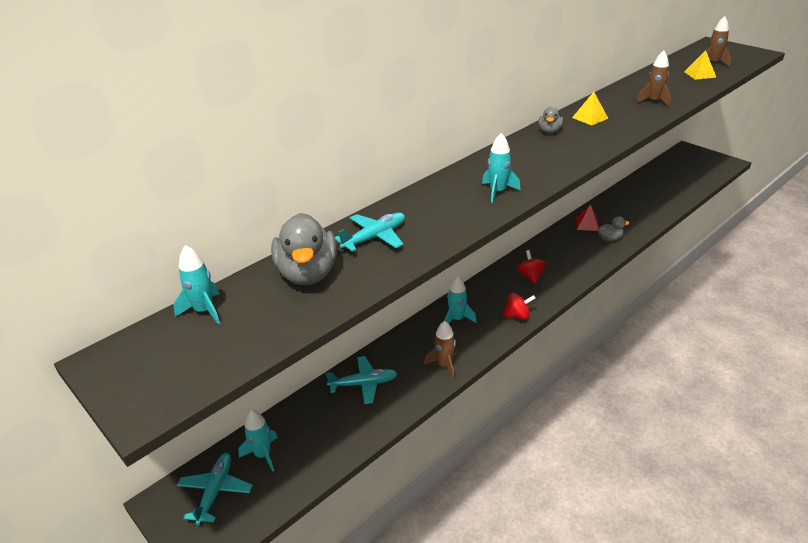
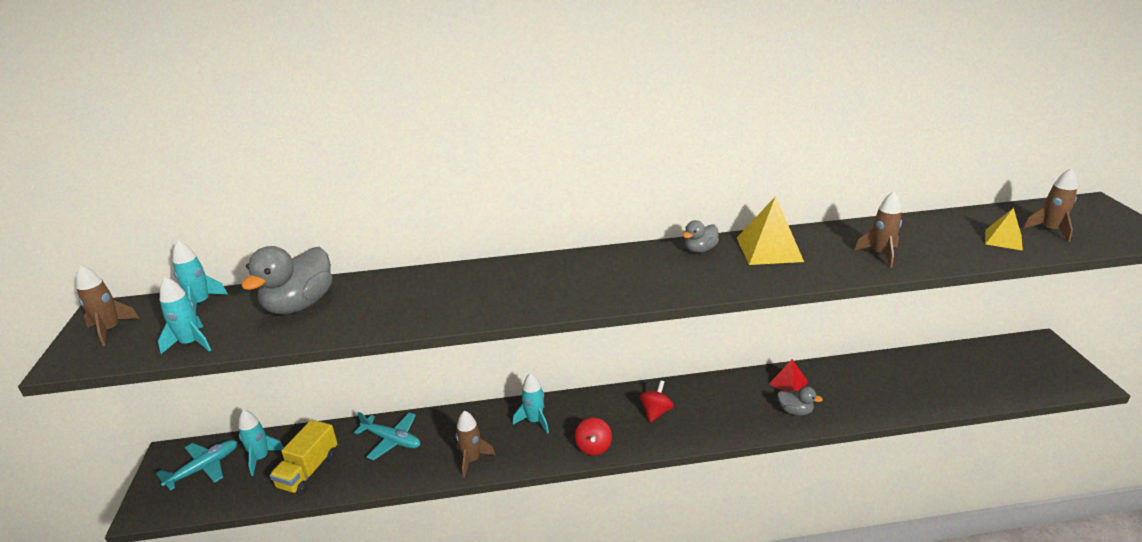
camera: 35 degrees right, 5 degrees down
(143, 370) = (110, 330): none -> brown rocket
(321, 440) = (308, 471): none -> yellow truck
(375, 237) = (388, 295): turquoise plane -> none
(498, 192) = (549, 294): turquoise rocket -> turquoise rocket (191, 343)
(517, 316) = (593, 447): red spinning top -> red spinning top turned 60 degrees clockwise
(590, 118) = (769, 249): yellow pyramid -> yellow pyramid, size x1.66

